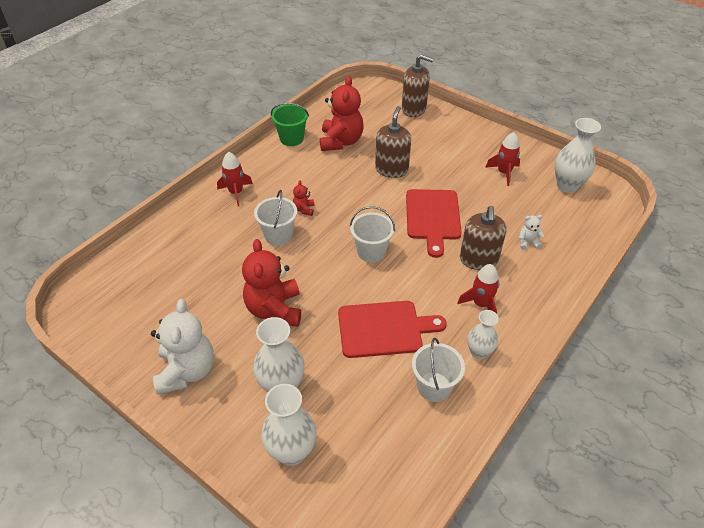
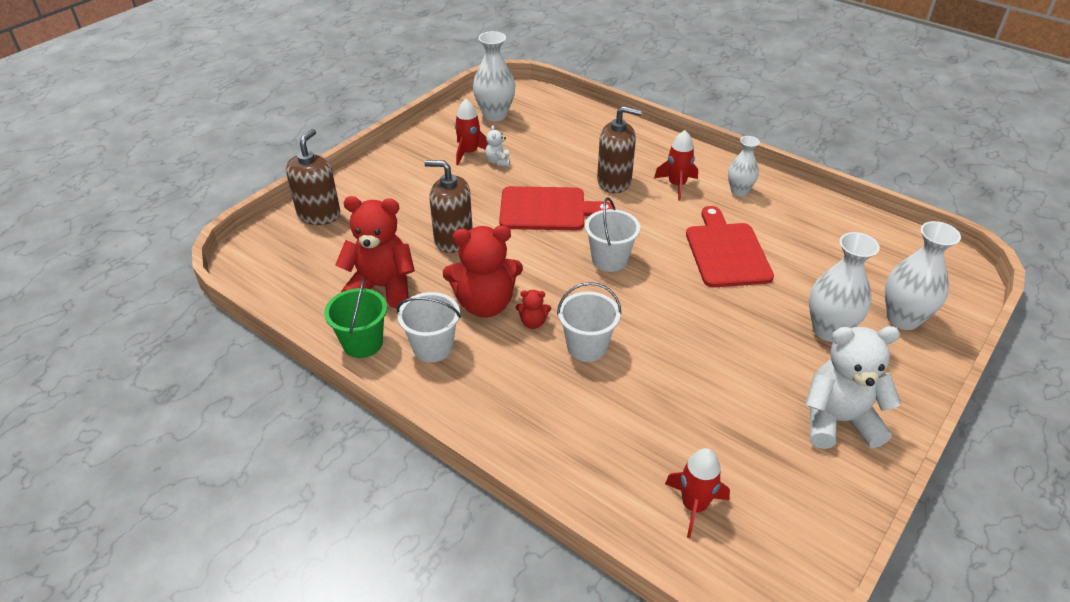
camera: 90 degrees left, 5 degrees down
(236, 192) = (492, 403): red rocket -> red rocket (694, 506)
(274, 310) = (720, 343): red teddy bear -> red teddy bear (485, 304)
(434, 387) = (789, 221): white bucket -> white bucket (433, 347)
(527, 242) = (584, 148): white teddy bear -> white teddy bear (498, 162)

